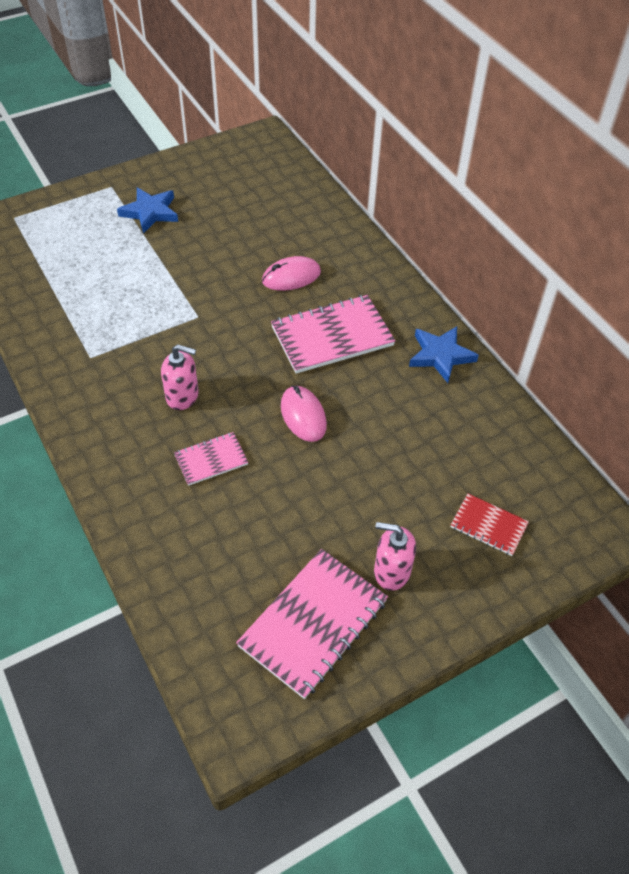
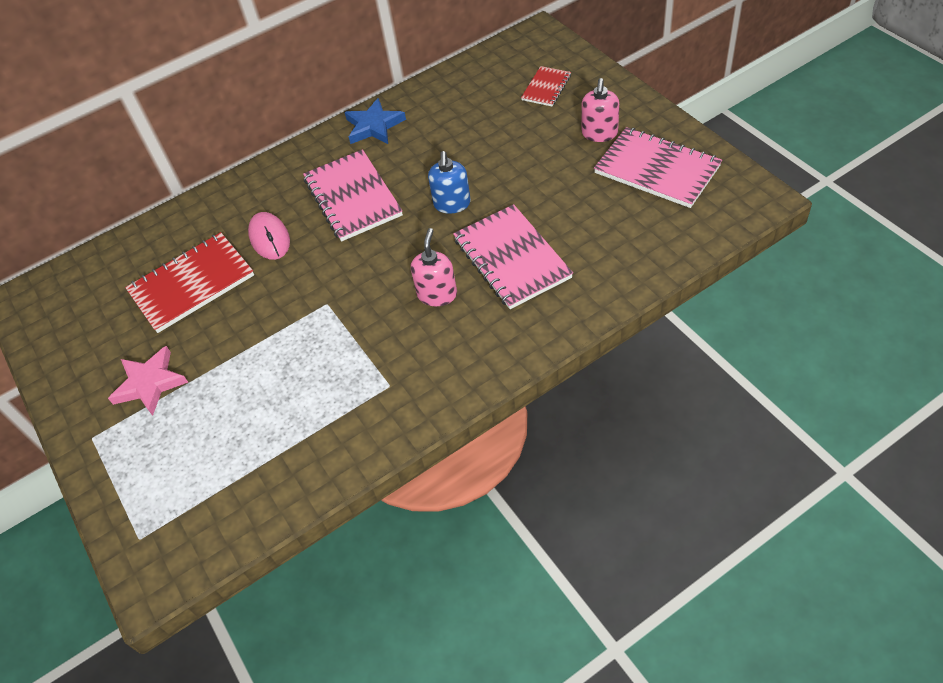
camera: 85 degrees left, 0 degrees up
(150, 212) = (150, 383): blue star -> pink star
(211, 460) = (512, 258): pink notebook -> pink notebook, size x1.86
(249, 229) = (192, 284): none -> red notebook
(303, 416) = (452, 204): pink mouse -> blue soap dispenser

